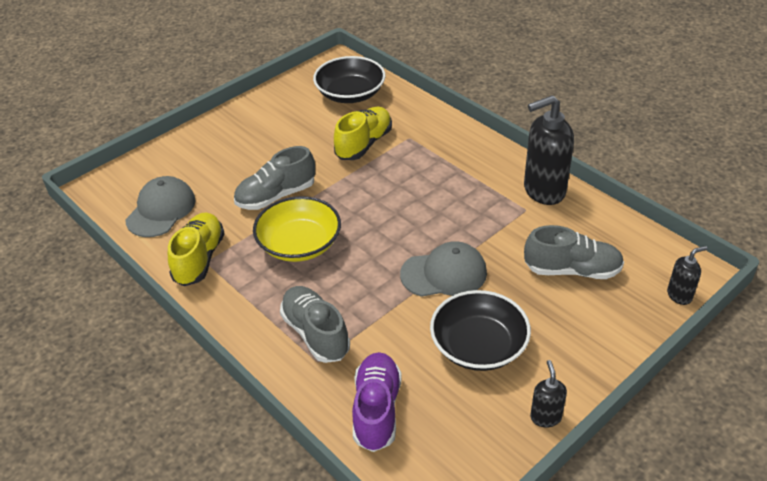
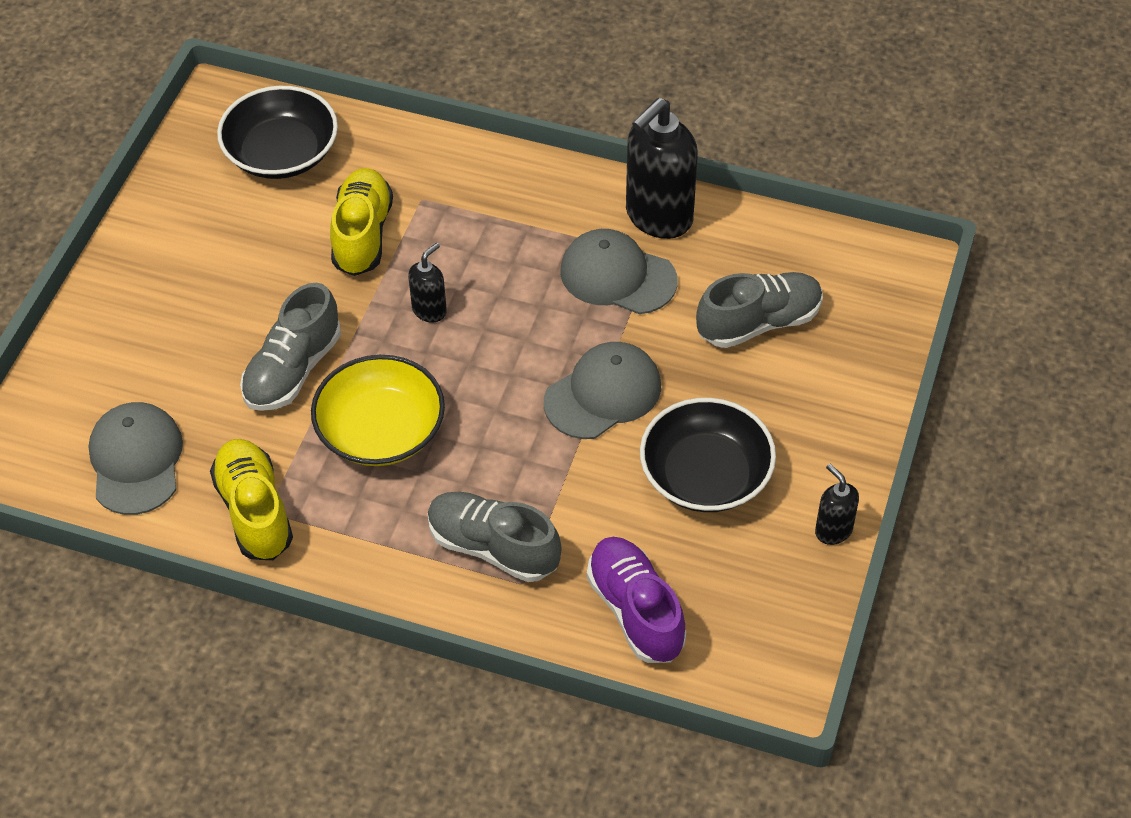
camera: 30 degrees left, 10 degrees up
(497, 213) = (617, 276): none -> grey cap
(679, 295) = (901, 306): black soap dispenser -> black soap dispenser (429, 310)

